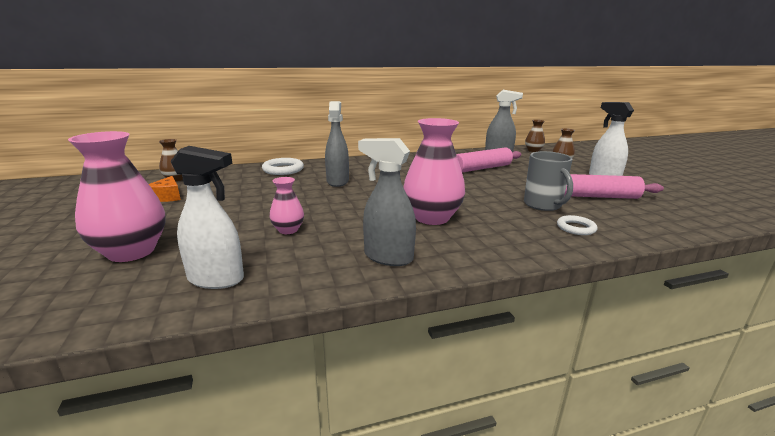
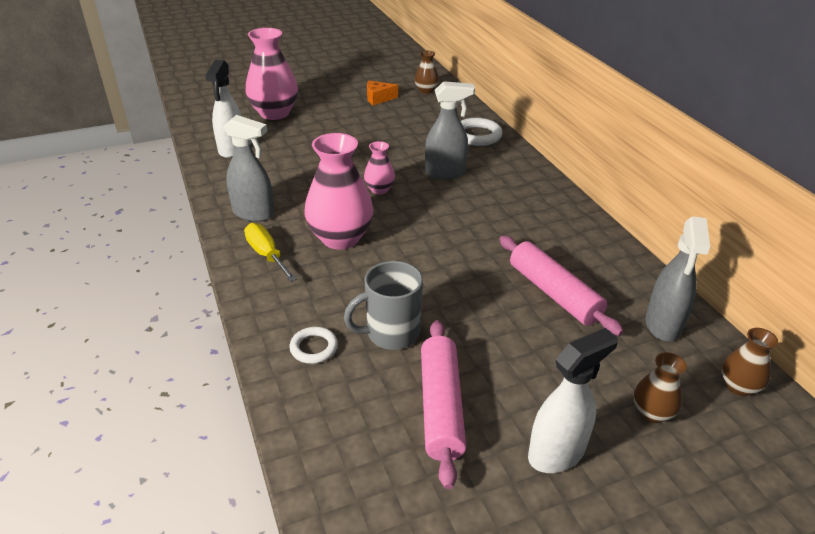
camera: 85 degrees right, 15 degrees up
(288, 230) = (309, 162): pink vase -> pink vase (379, 189)
(388, 257) = (254, 213): grey spray bottle -> grey spray bottle turned 90 degrees clockwise
(463, 248) = (267, 255): none -> yellow screwdriver

